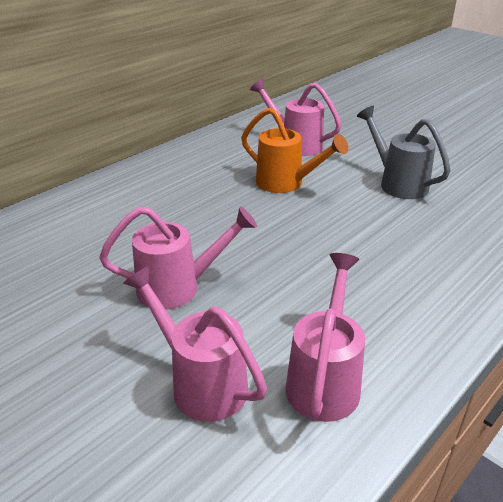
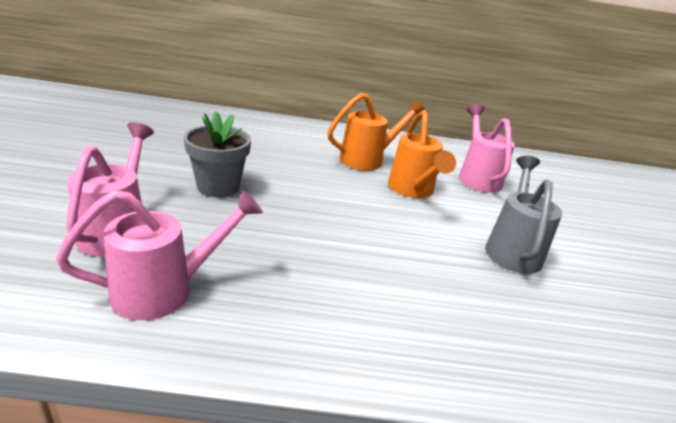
camera: 45 degrees right, 5 degrees down
(178, 287) = (218, 187): pink watering can -> grey flower pot
(214, 180) = (367, 159): none -> orange watering can

